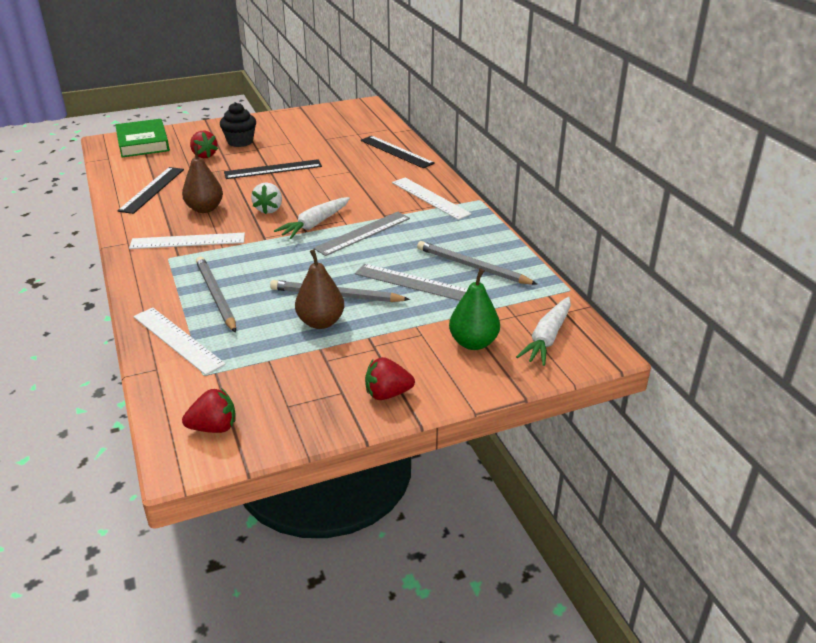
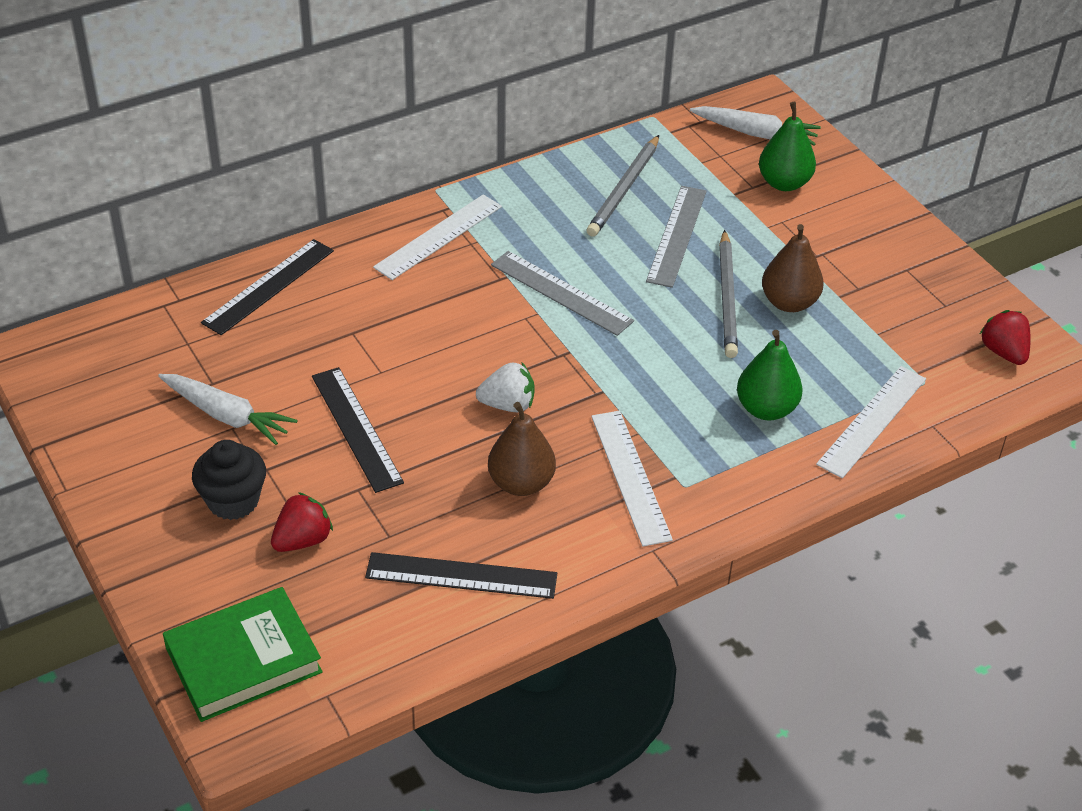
camera: 100 degrees left, 10 degrees up
(216, 296) = (766, 409): grey pencil -> green pear
(315, 224) = (545, 345): white carrot -> white carrot (226, 415)
(387, 394) = (895, 237): red strawberry -> none

